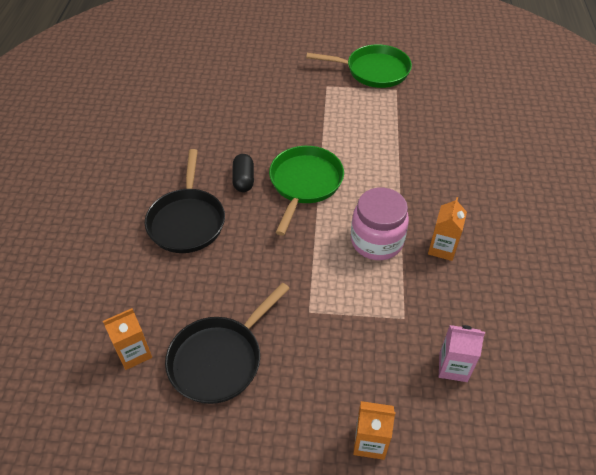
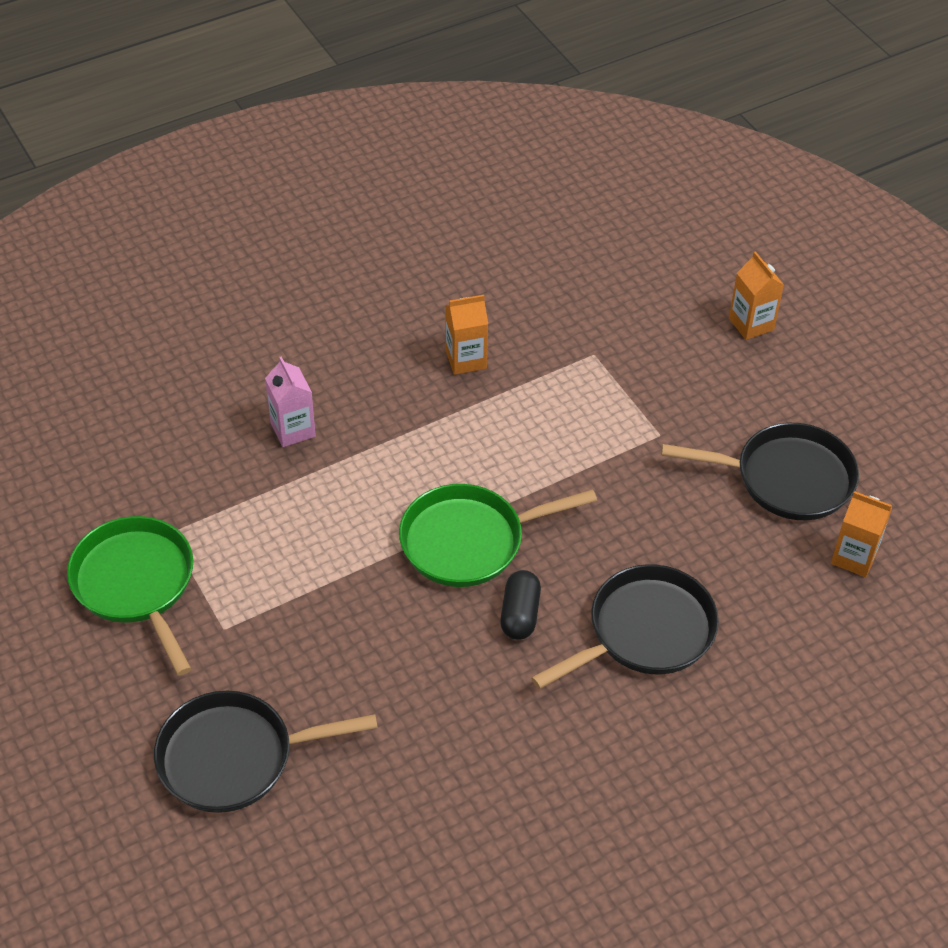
camera: 125 degrees left, 0 degrees up
(243, 180) = (520, 614): black capsule -> black capsule turned 45 degrees counterclockwise
(260, 66) = (234, 757): none -> black pan
(376, 241) = (506, 421): pink jar -> none
(453, 367) = (617, 297): pink carton -> pink carton (293, 429)

